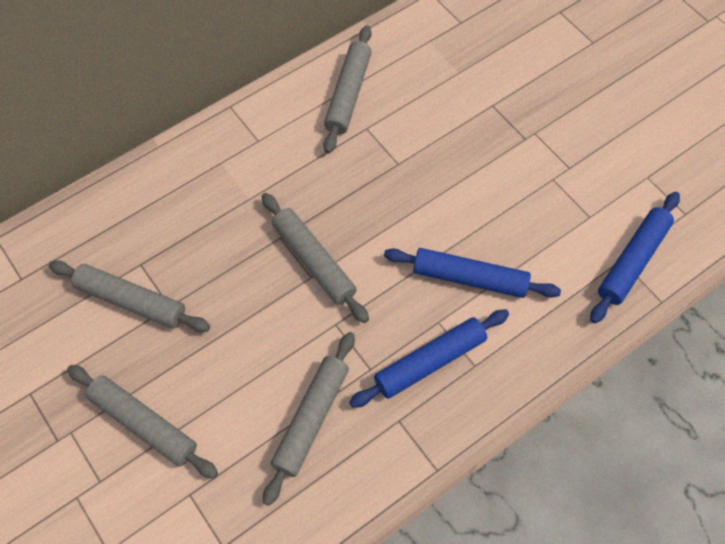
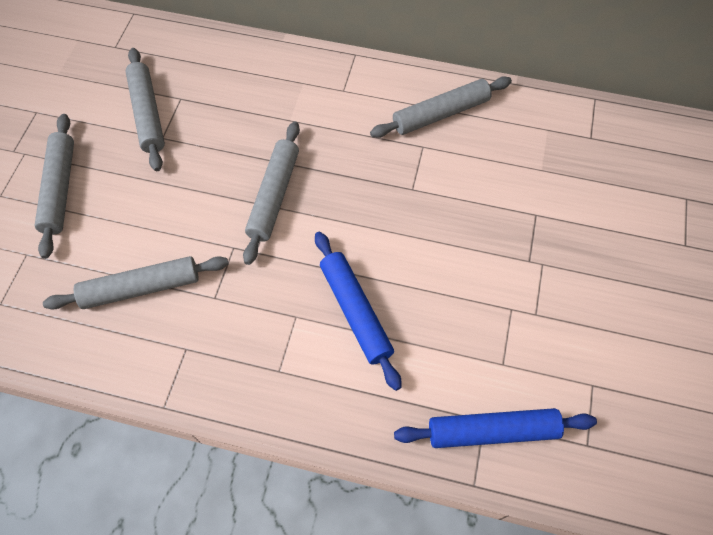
camera: 50 degrees right, 0 degrees up
(429, 362) = (254, 335): blue rolling pin -> none

